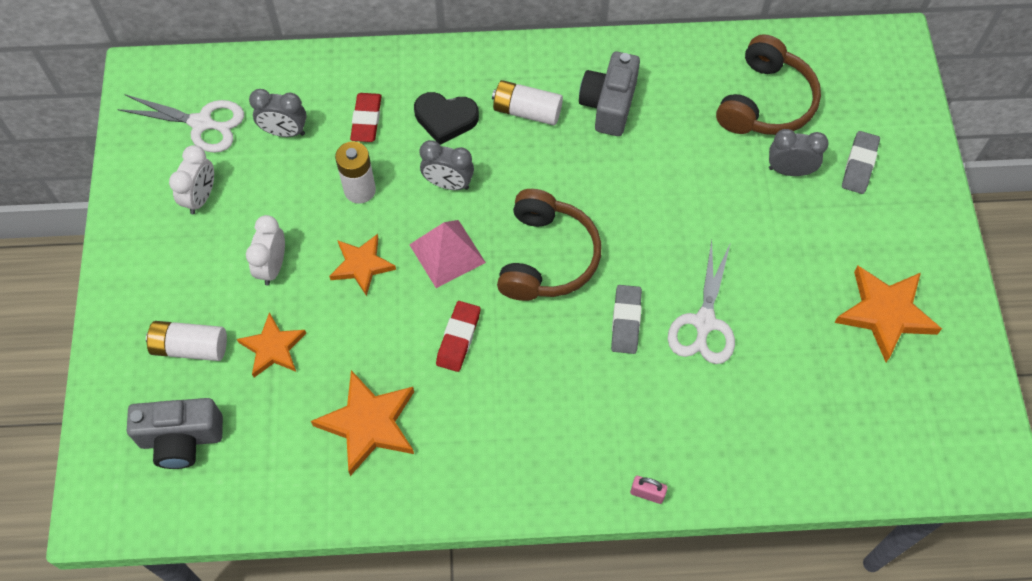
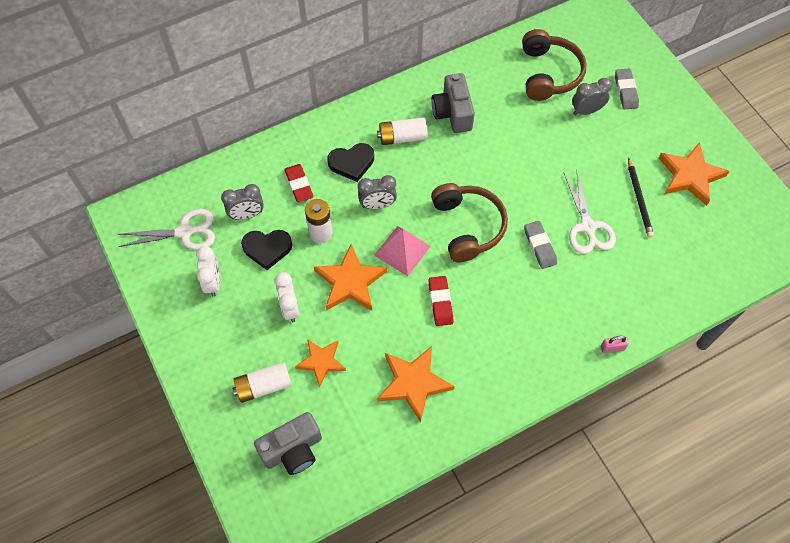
camera: 25 degrees left, 0 degrees up
(285, 183) = (267, 249): none -> black heart
(362, 265) = (350, 282): orange star -> orange star, size x1.52
(795, 316) = (639, 199): none -> black pencil

